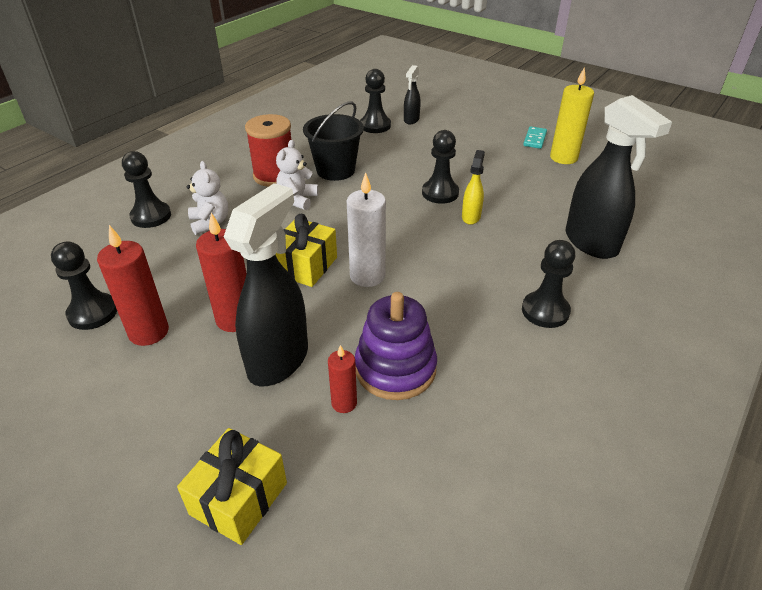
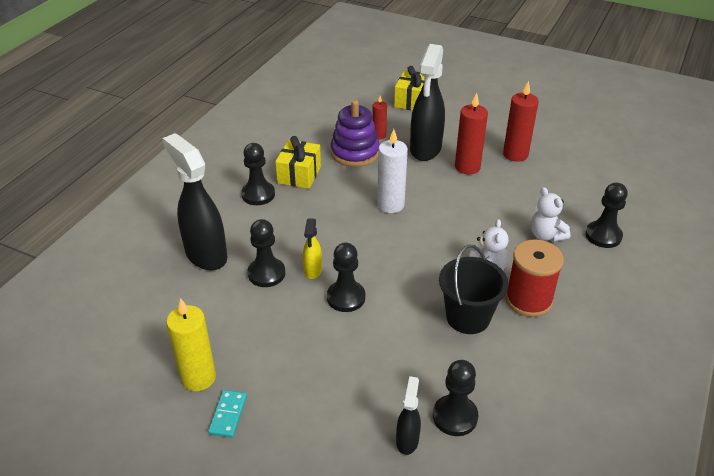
camera: 170 degrees right, 0 degrees up
(93, 313) = (562, 160): black pawn -> black pawn (266, 273)
(305, 266) = (441, 207): yellow gift -> yellow gift (299, 175)

